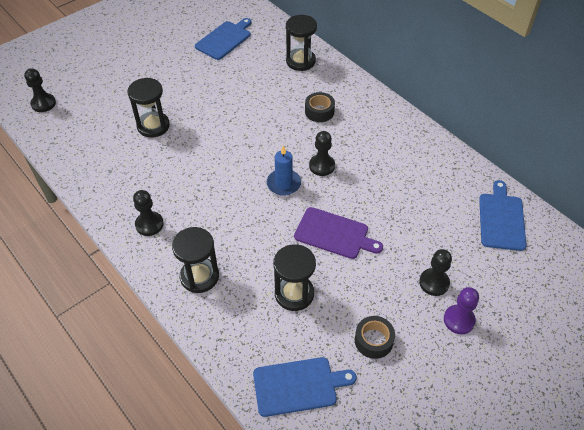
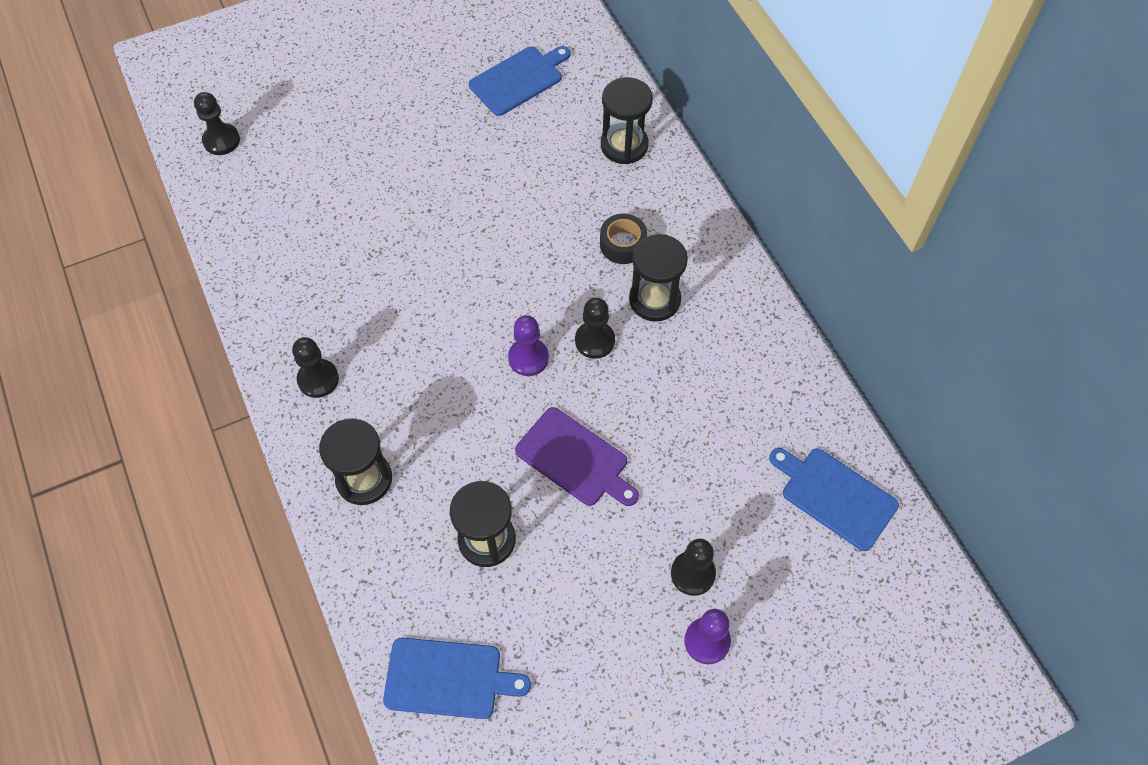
camera: 15 degrees right, 10 degrees up
(153, 126) = (368, 215): black hourglass -> black hourglass (654, 300)
(283, 184) = (528, 358): blue candle -> purple pawn
(373, 340) = (574, 640): black tape -> none
(501, 219) = (835, 496): blue cutting board -> blue cutting board turned 75 degrees counterclockwise

